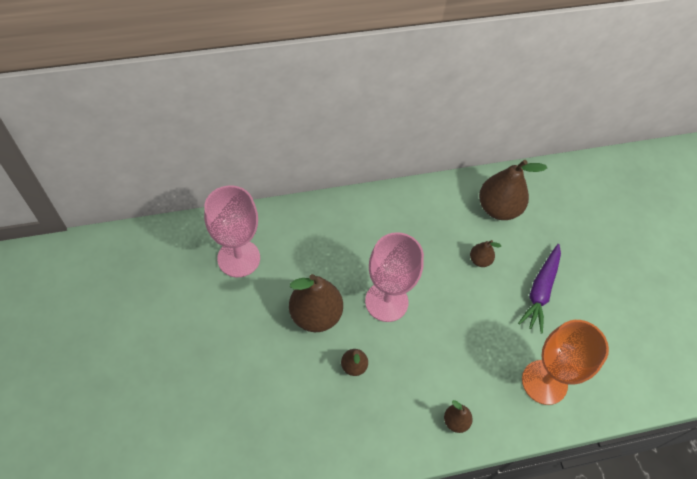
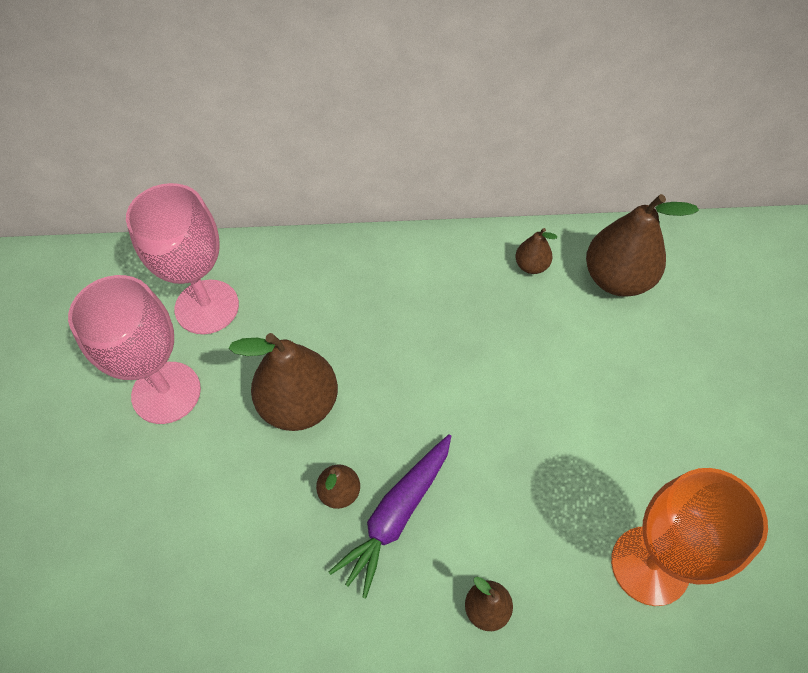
camera: 15 degrees right, 0 degrees up
(386, 301) = (413, 398): pink goblet -> pink goblet (166, 392)
(480, 260) = (573, 353): brown pear -> brown pear (531, 266)
(540, 291) = (665, 414): purple carrot -> purple carrot (397, 515)

